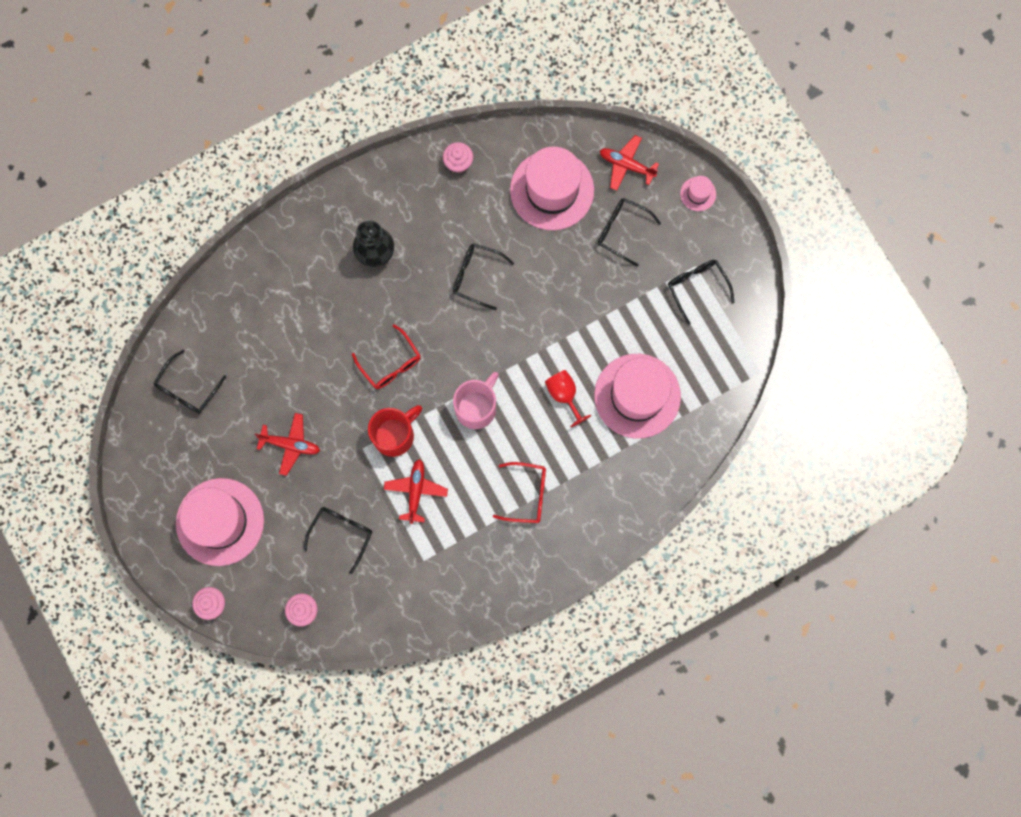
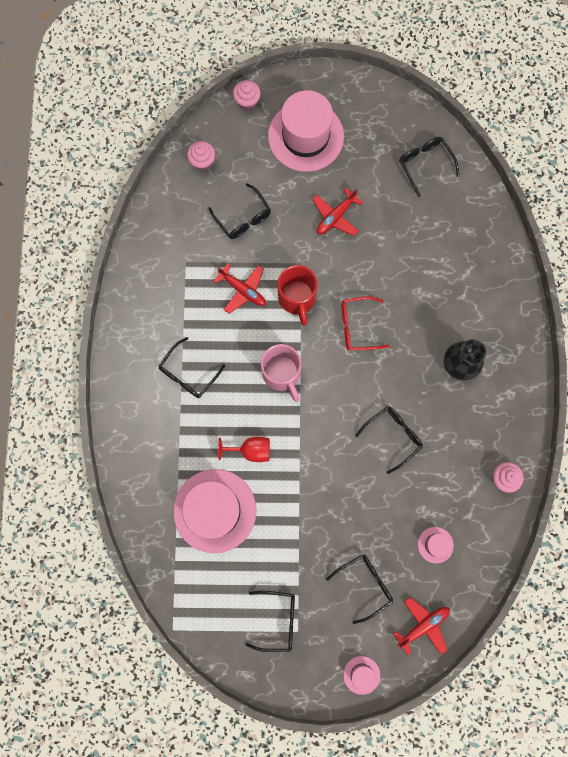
camera: 120 degrees right, 0 degrees up
(527, 494) = (188, 374): red glasses -> black glasses
(552, 190) = (435, 545): pink hat -> pink hat, size x0.43

